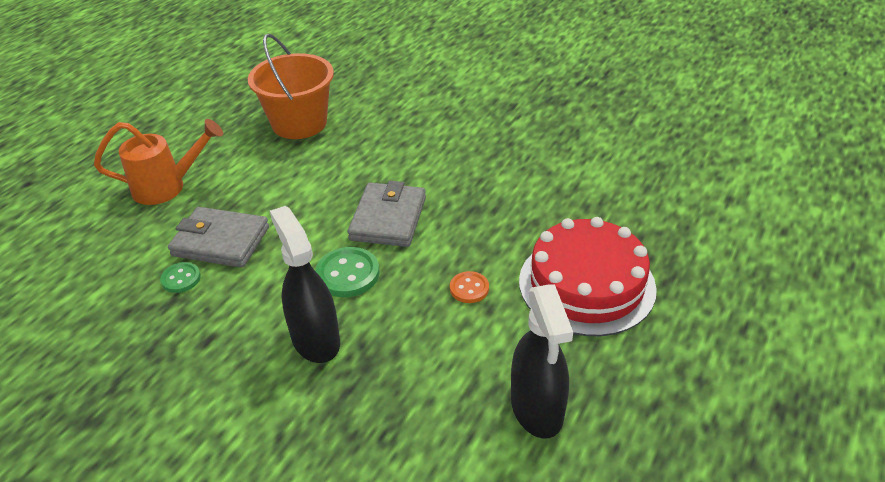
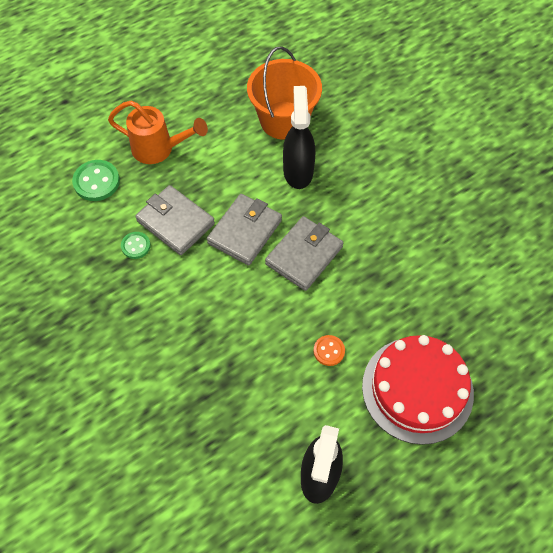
camera: 25 degrees right, 20 degrees up
(308, 222) = (245, 231): none -> grey wallet
(315, 339) = (202, 344): black spray bottle -> black spray bottle (298, 171)
(348, 274) = (250, 296): green button -> green button (96, 182)

